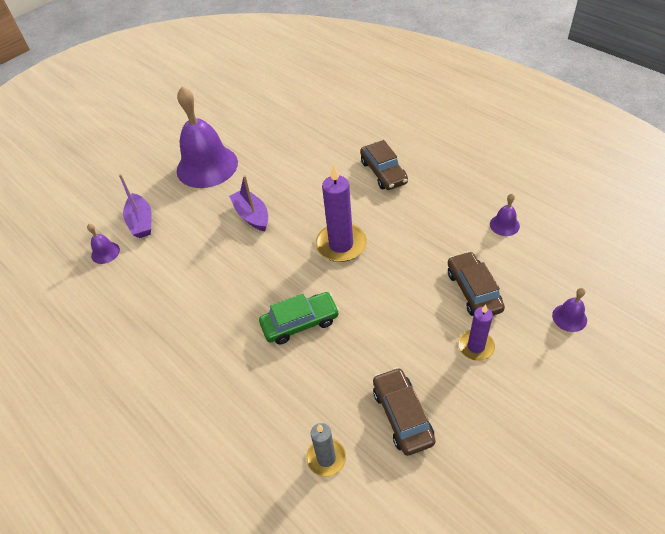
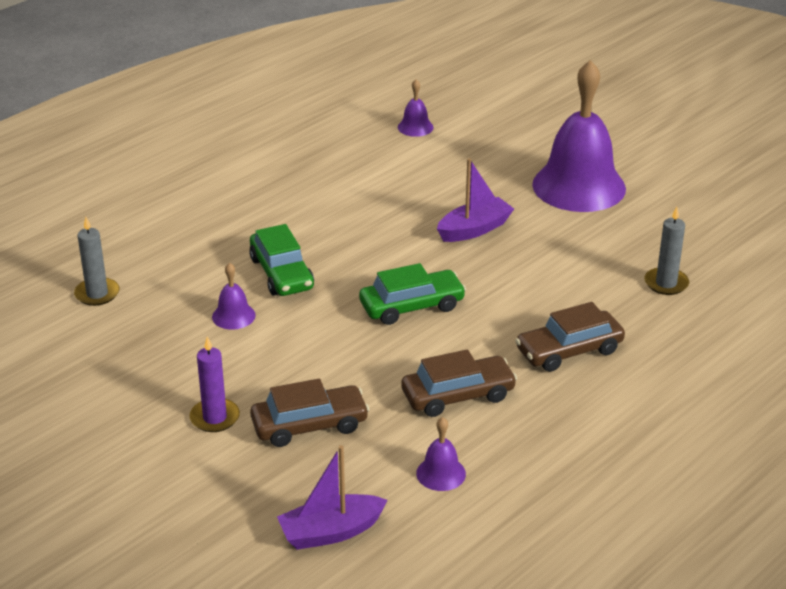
camera: 85 degrees right, 15 degrees down
(141, 222) = (467, 146): purple boat -> purple boat (331, 532)
(317, 133) = (666, 283): none -> grey candle
(341, 245) = (412, 306): purple candle -> green car
(402, 415) = (132, 349): brown car -> brown car (458, 395)
(569, 317) = (244, 517): purple bell -> purple bell (233, 316)

